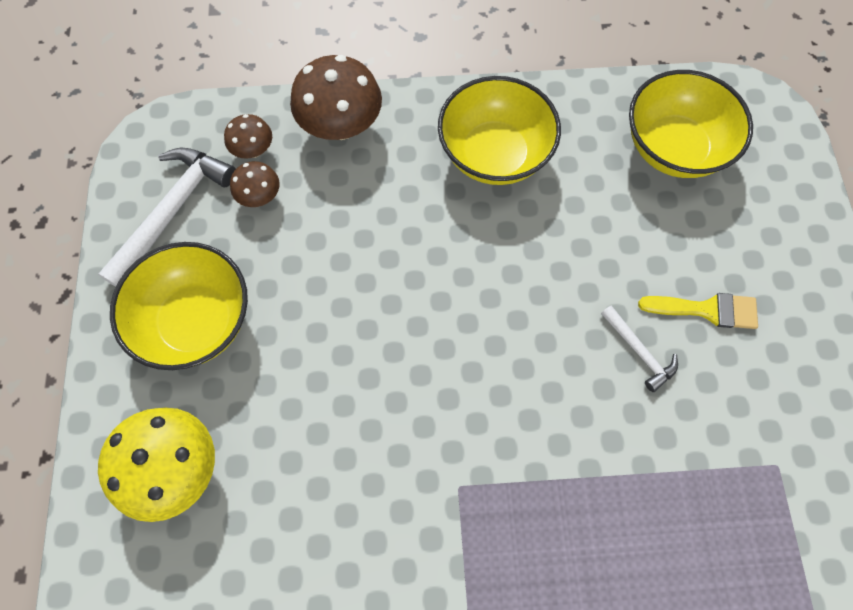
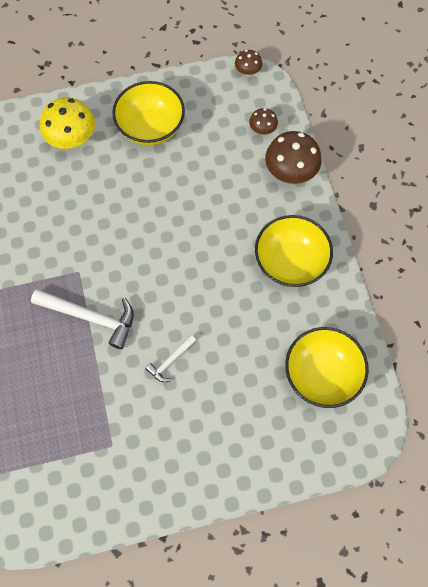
camera: 80 degrees right, 0 degrees up
(172, 211) = (214, 99): white hammer -> white hammer (90, 317)
(260, 196) = (232, 140): brown mushroom -> brown mushroom (248, 71)
(706, 310) = (205, 400): yellow brush -> none

